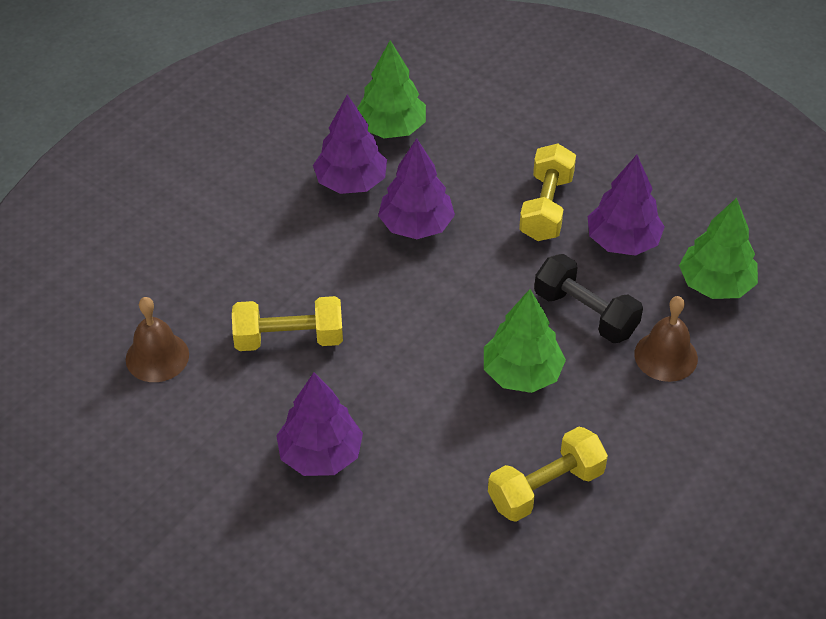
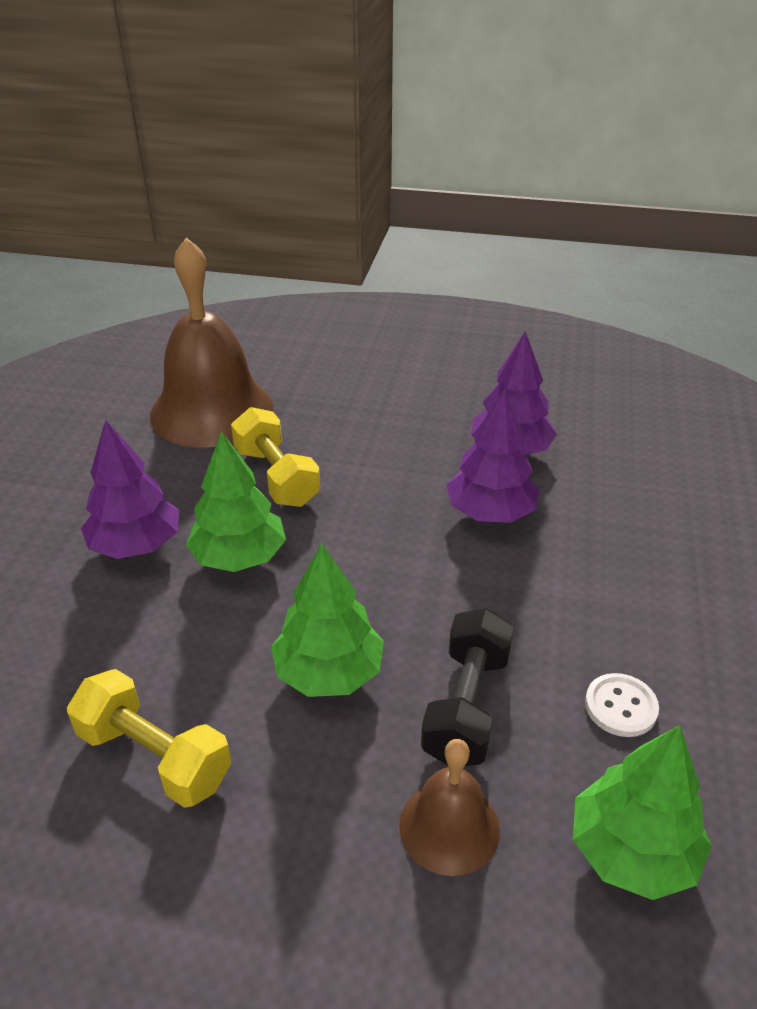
camera: 65 degrees right, 10 degrees down
(157, 357) = (212, 410): brown bell -> brown bell, size x1.99
(391, 128) = (610, 452): green tree -> green tree (239, 557)
(546, 207) = (611, 610): yellow dumbbell -> none
(623, 241) = (620, 706): purple tree -> white button

